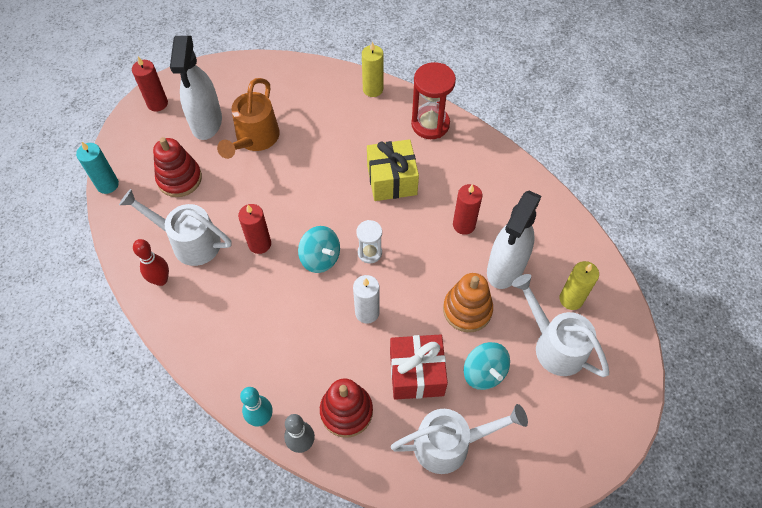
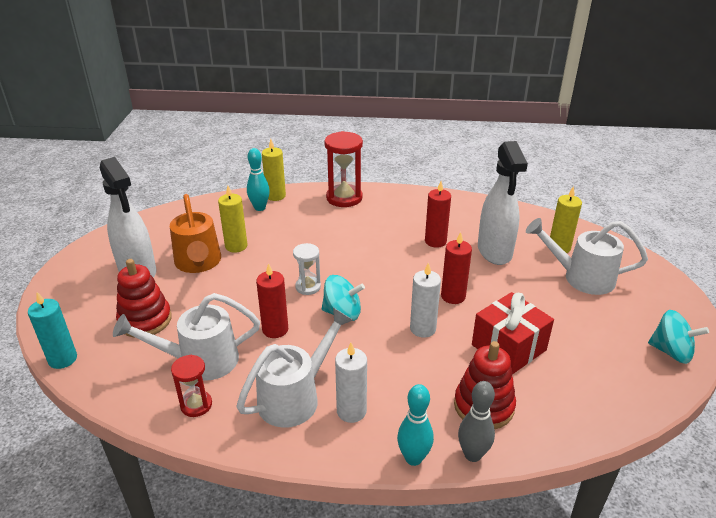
camera: 35 degrees left, 25 degrees down
(157, 103) = (70, 278): red candle -> red candle (453, 296)
(161, 280) = (196, 405): red bowling pin -> red hourglass
(253, 352) = (351, 411): none -> white candle
(296, 135) = (236, 246): none -> yellow candle
(348, 98) = (260, 208): none -> turquoise bowling pin
(369, 252) = (381, 290): white hourglass -> white hourglass (308, 287)
(391, 180) = (349, 240): yellow gift -> none
(450, 444) = (589, 379): white watering can -> white watering can (295, 397)
(467, 310) = (497, 288): orange stacking toy -> none
(484, 372) = (556, 319): turquoise spinning top -> turquoise spinning top (671, 352)

